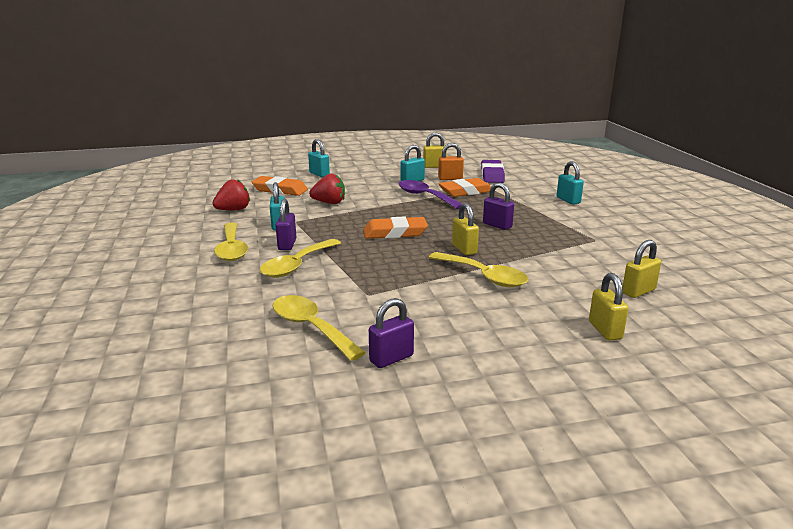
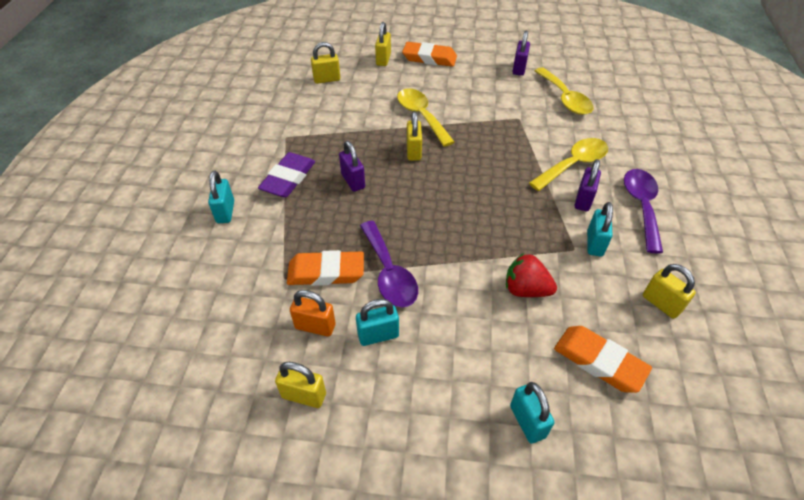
camera: 160 degrees left, 25 degrees up
(232, 249) = (641, 206): yellow spoon -> purple spoon
(233, 210) = (661, 304): red strawberry -> yellow padlock
(391, 358) = (519, 69): purple padlock -> purple padlock turned 60 degrees counterclockwise
(395, 233) = (466, 194): orange eraser -> orange eraser (429, 58)
(492, 175) = (241, 321): purple eraser -> purple eraser (288, 178)

